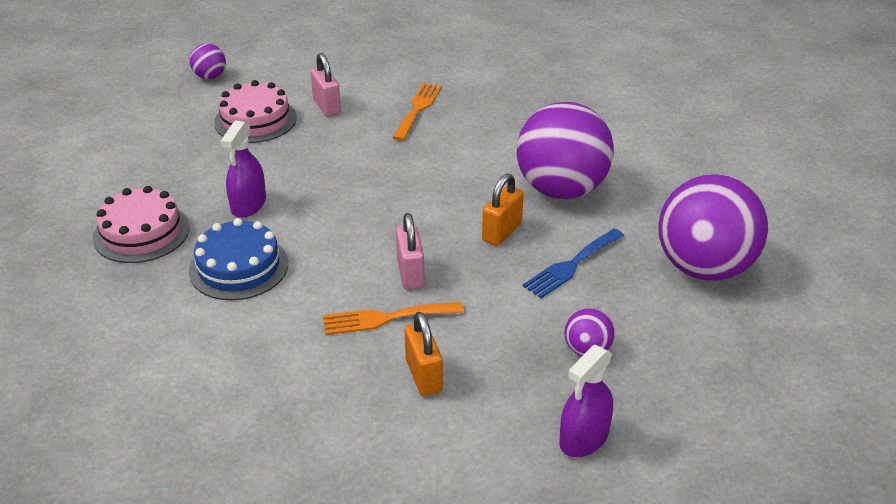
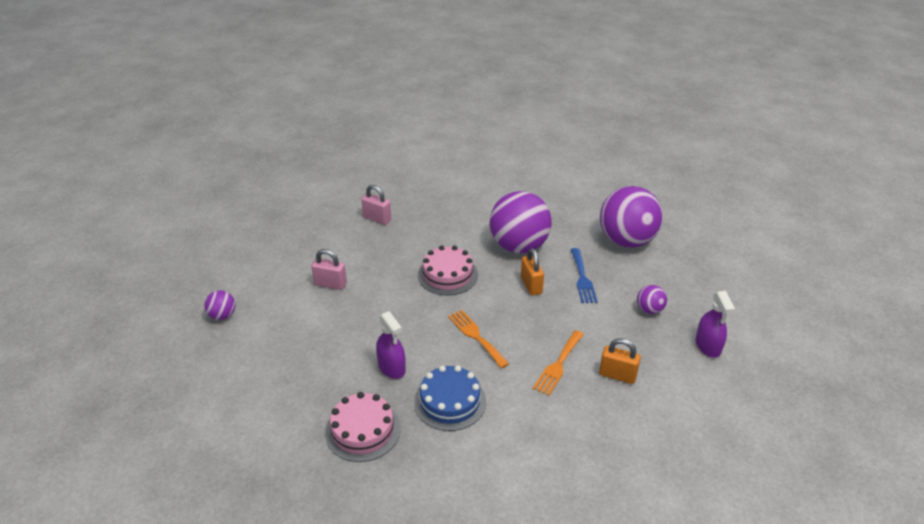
camera: 50 degrees left, 0 degrees up
(255, 120) = (304, 320): pink cake -> pink cake (448, 275)
(410, 274) = (530, 336): pink padlock -> pink padlock (377, 219)
(418, 109) = (382, 252): orange fork -> orange fork (476, 336)

